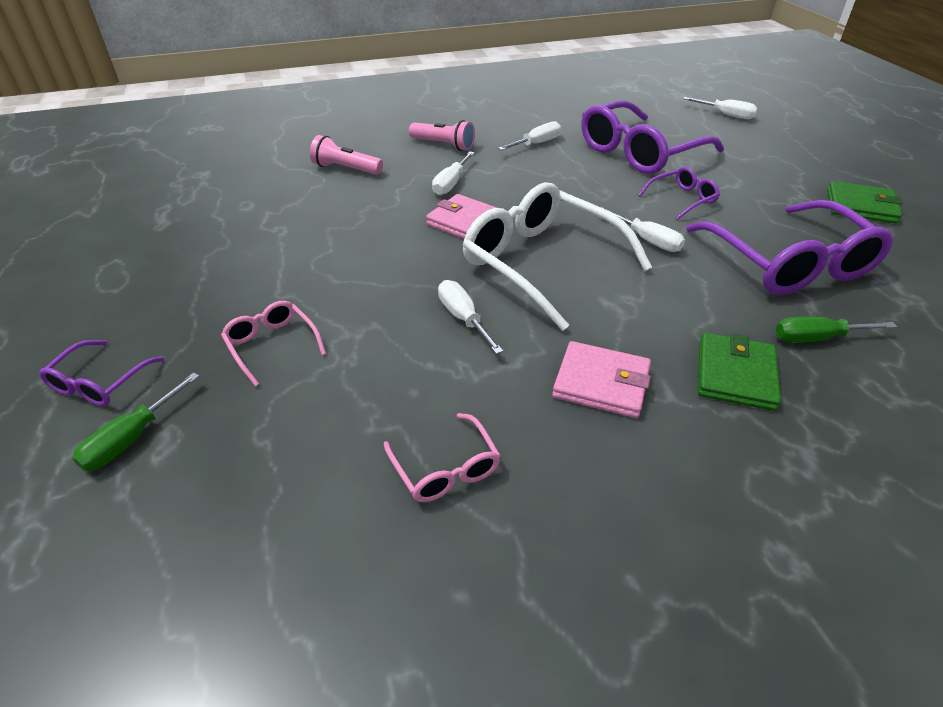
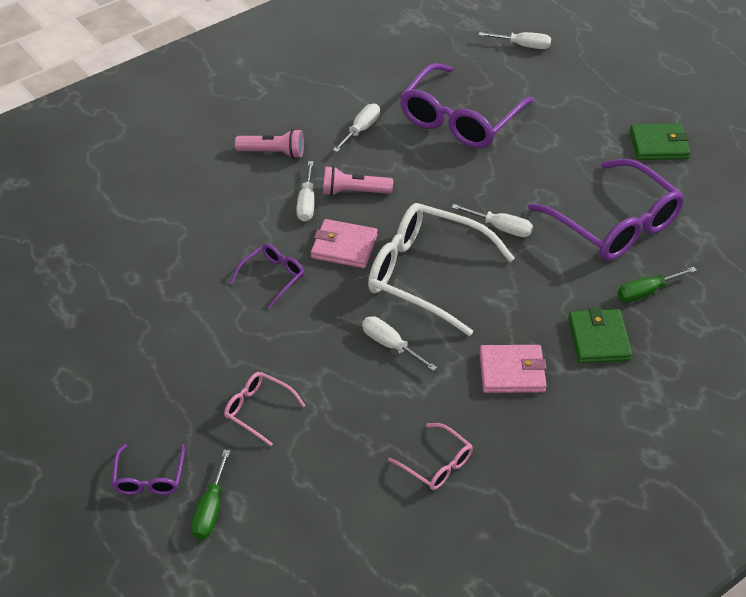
camera: 20 degrees left, 5 degrees up
(345, 169) = (196, 208): pink flashlight -> pink flashlight (354, 192)
(682, 199) = (515, 172): purple glasses -> purple glasses (272, 277)

